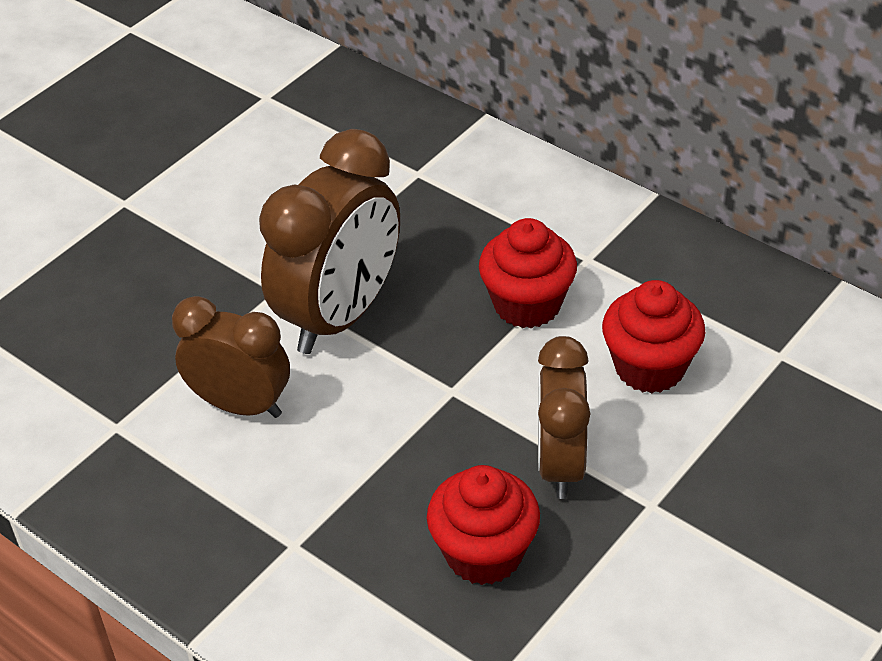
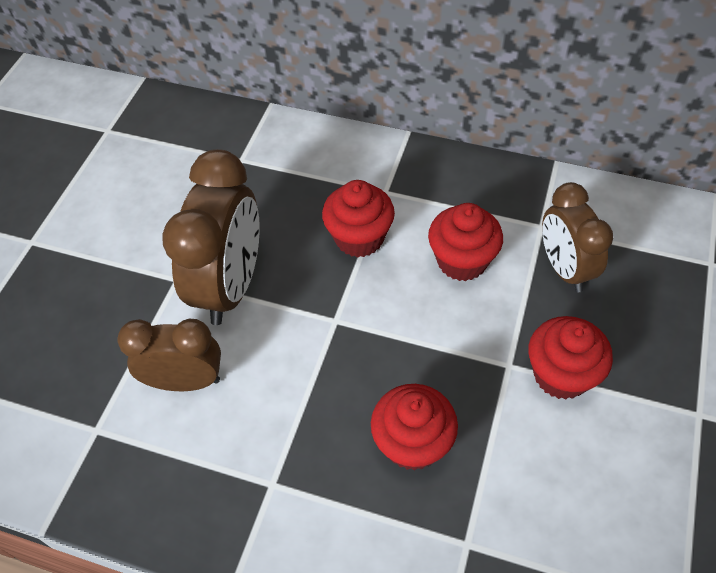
camera: 20 degrees left, 10 degrees up
(560, 464) = (435, 354): brown clock -> brown clock (564, 268)
(715, 535) = (561, 374): none -> red cupcake

